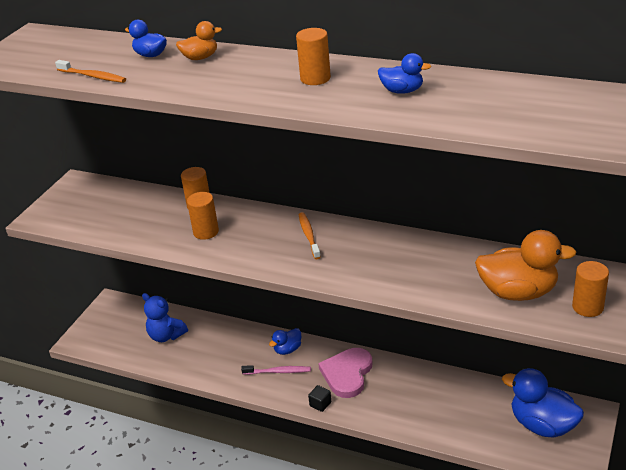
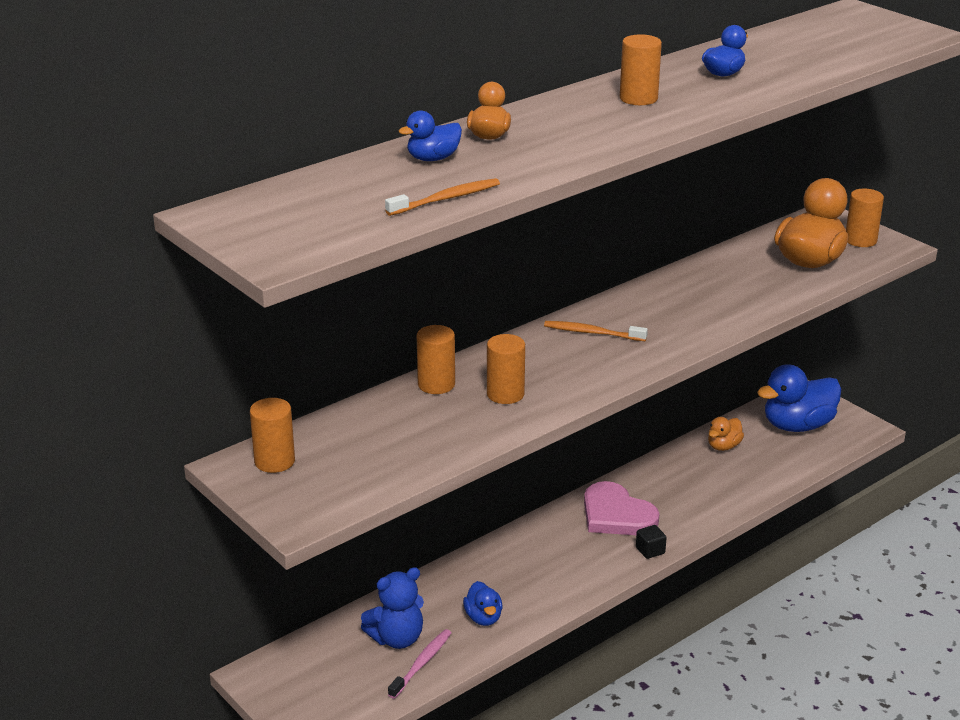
camera: 65 degrees left, 5 degrees down
(87, 190) = (274, 461): none -> orange cylinder
(278, 372) = (565, 564): pink toothbrush -> pink toothbrush (422, 663)
(287, 349) = (531, 544): blue duck -> blue duck (483, 618)
(474, 395) = (723, 446): none -> orange duck

